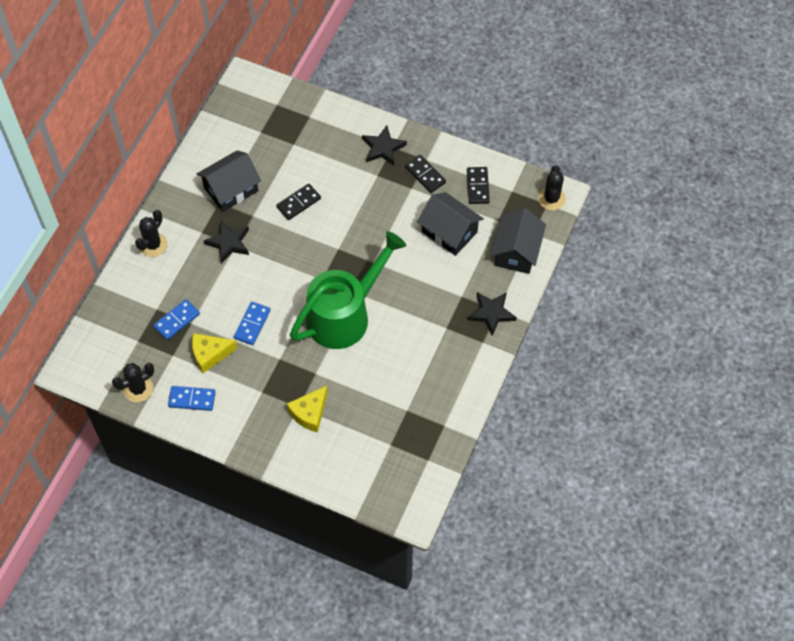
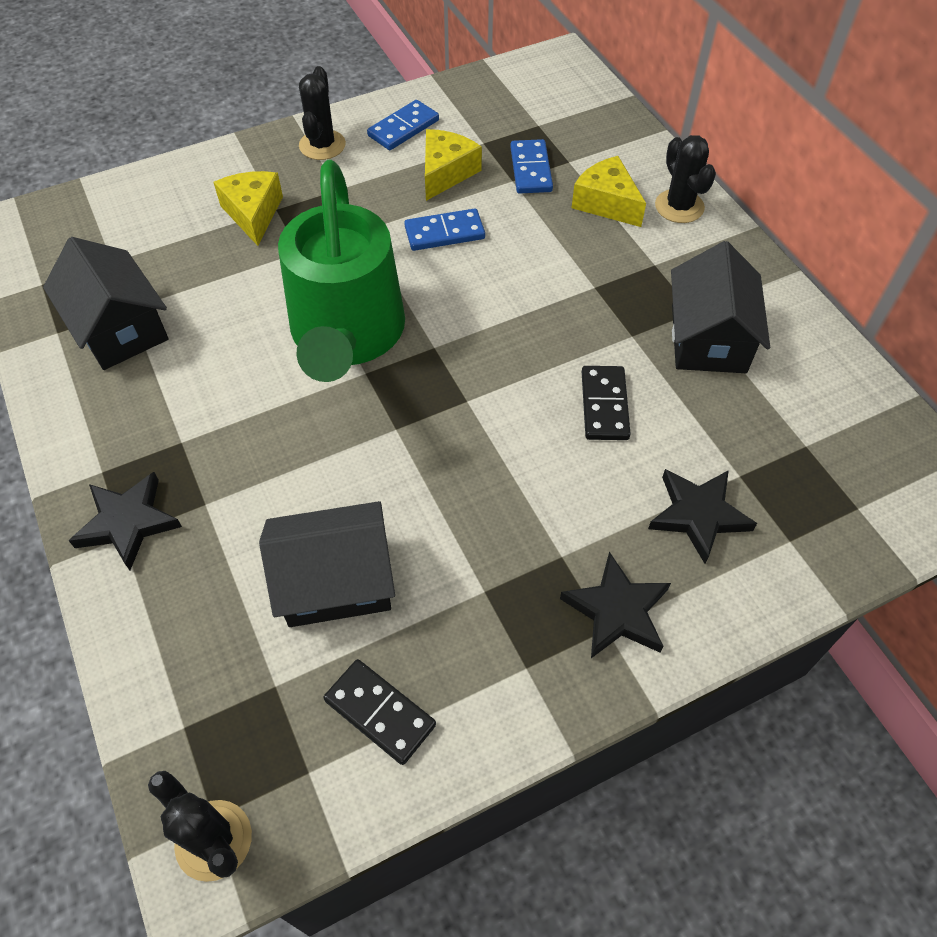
camera: 130 degrees right, 5 degrees down
(138, 389) = (470, 95): black cactus -> black cactus (322, 145)
(175, 274) = (606, 203): none -> yellow cheese
(229, 243) = (606, 282): black star -> black star (698, 515)
(252, 324) = (444, 233): blue domino -> blue domino turned 75 degrees counterclockwise
(425, 175) = (492, 637): black domino -> none
(516, 251) = (183, 661): black house -> black house (119, 328)

